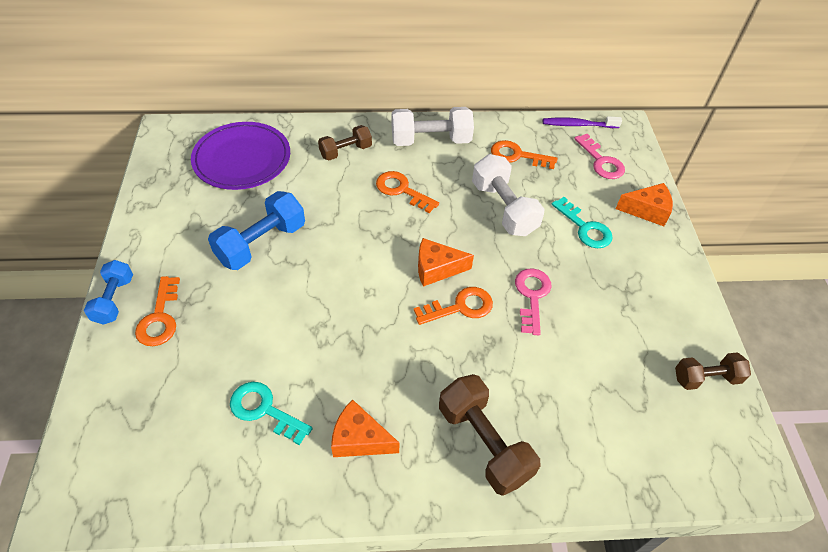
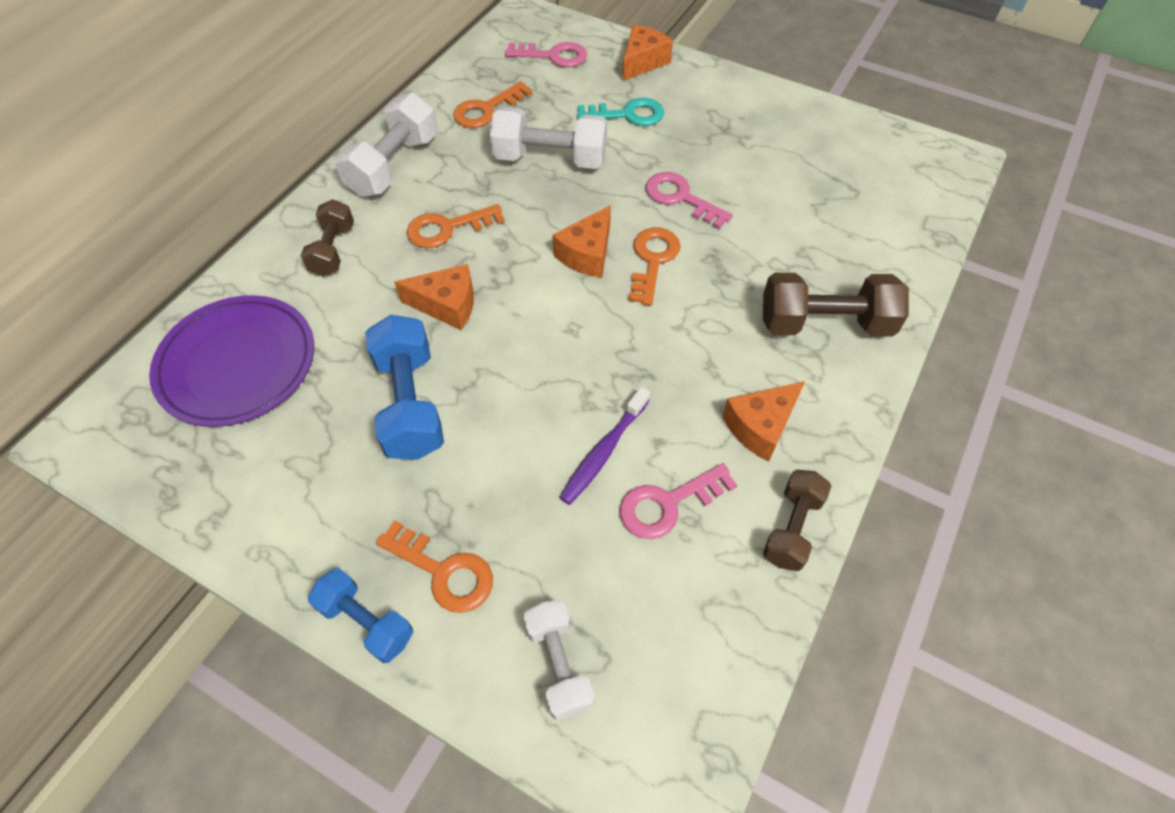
camera: 55 degrees left, 5 degrees up
(125, 404) = (558, 664): none -> white dumbbell
(265, 410) = (668, 504): turquoise key -> pink key
(343, 221) = (447, 305): none -> orange cheese
(578, 125) = (488, 43): purple toothbrush -> purple toothbrush (603, 451)
(706, 378) = (850, 134): brown dumbbell -> brown dumbbell (791, 528)

